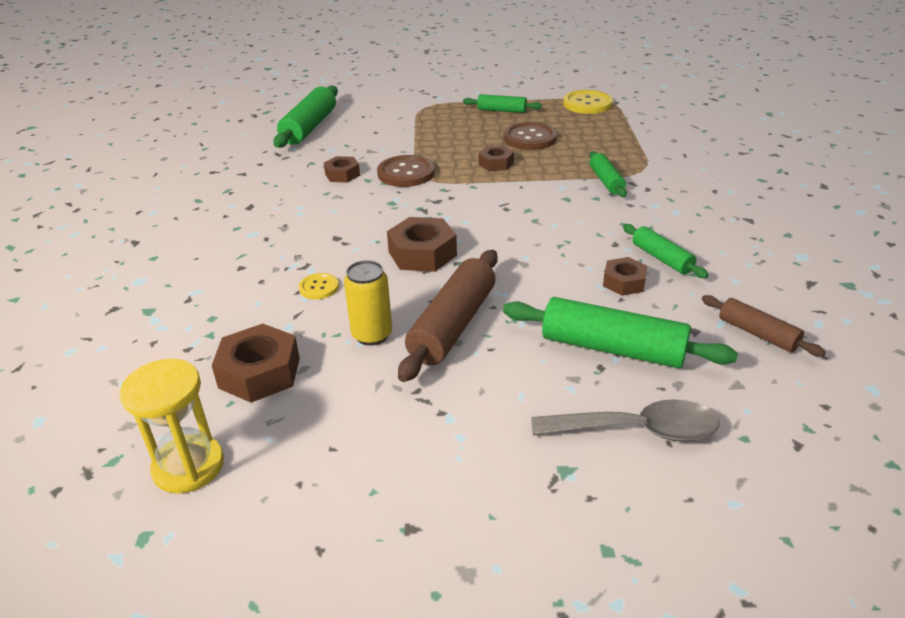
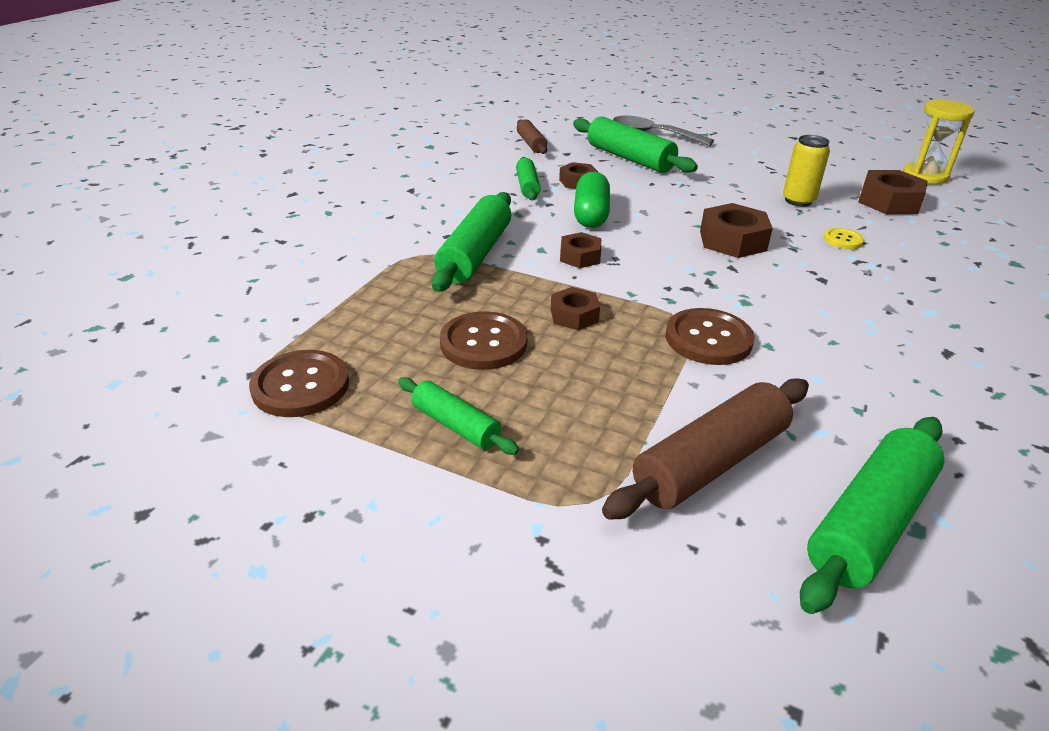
camera: 155 degrees left, 0 degrees up
(342, 174) = (806, 366): brown nut -> brown nut (580, 257)
(453, 325) = (731, 191): brown rolling pin -> brown rolling pin (710, 462)
(565, 243) = (591, 215): none -> green capsule
(587, 104) = (300, 386): yellow button -> brown button
(606, 181) = (475, 254): green rolling pin -> green rolling pin, size x1.75

